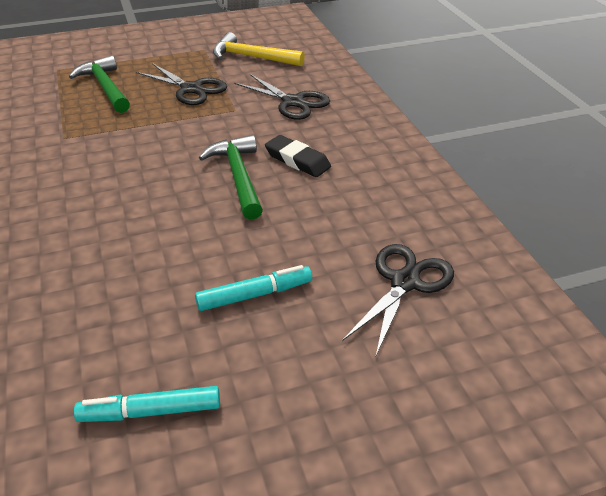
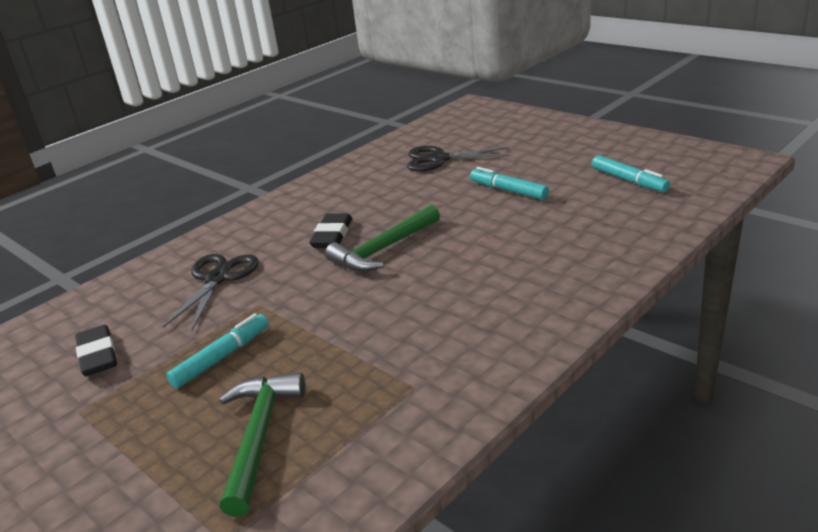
camera: 115 degrees left, 10 degrees down
(105, 87) = (259, 436): green hammer -> green hammer turned 150 degrees clockwise
(191, 89) = (222, 357): black scissors -> turquoise marker
(251, 57) = (98, 355): yellow hammer -> black eraser

